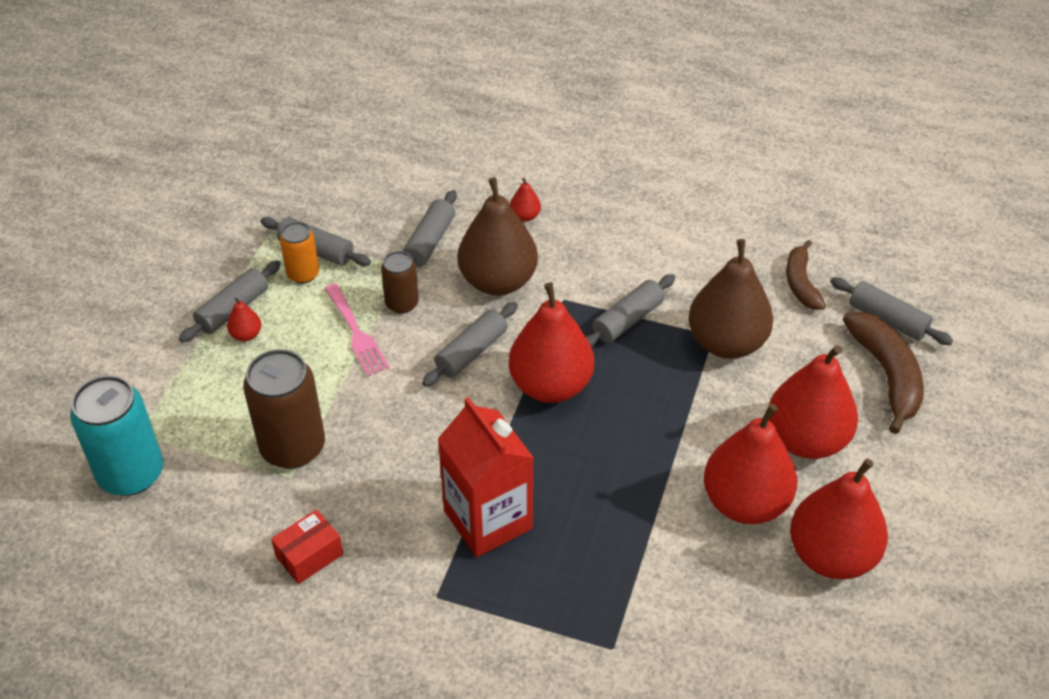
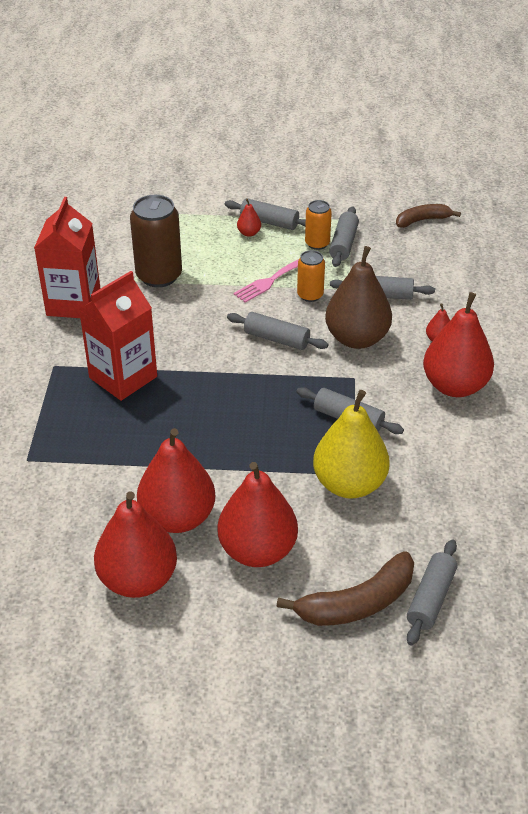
camera: 75 degrees right, 5 degrees down
(131, 473) = (118, 218): turquoise can -> none
(309, 555) = (73, 303): red box -> red carton
(402, 303) = (310, 295): brown can -> orange can
(551, 385) = (259, 386): red pear -> red pear (455, 386)
(726, 343) = (349, 484): brown pear -> yellow pear
(800, 283) = (448, 527): brown banana -> brown banana (422, 220)

